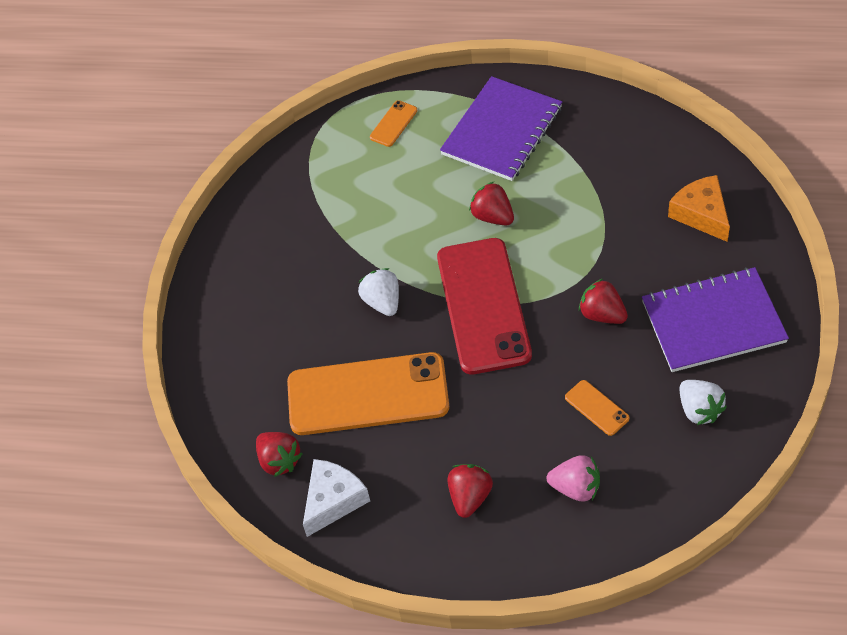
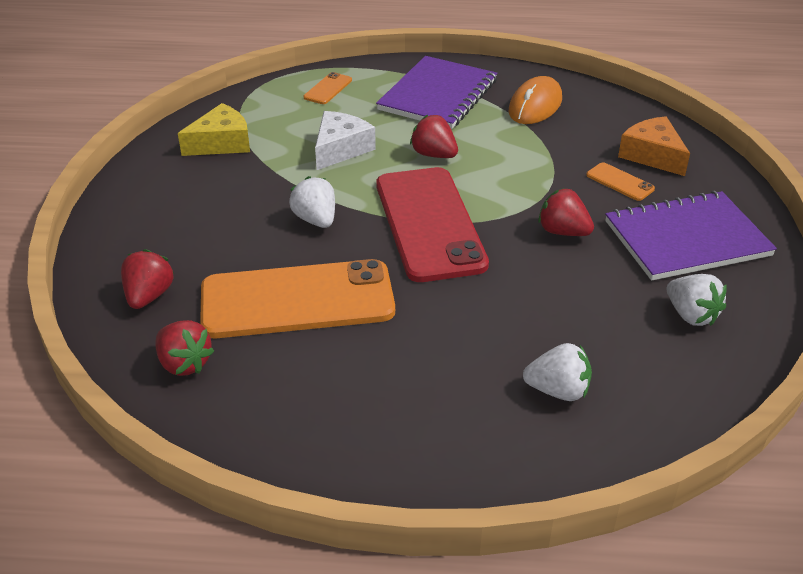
camera: 10 degrees left, 15 degrees down
(294, 203) = (221, 143): none -> yellow cheese
(333, 500) = (250, 404): white cheese -> white cheese (340, 149)
(470, 497) = (426, 400): red strawberry -> red strawberry (149, 296)
(576, 488) = (558, 391): pink strawberry -> white strawberry
(596, 408) = (570, 313): orange phone -> orange phone (620, 182)
(597, 145) = (535, 106): none -> orange mouse

